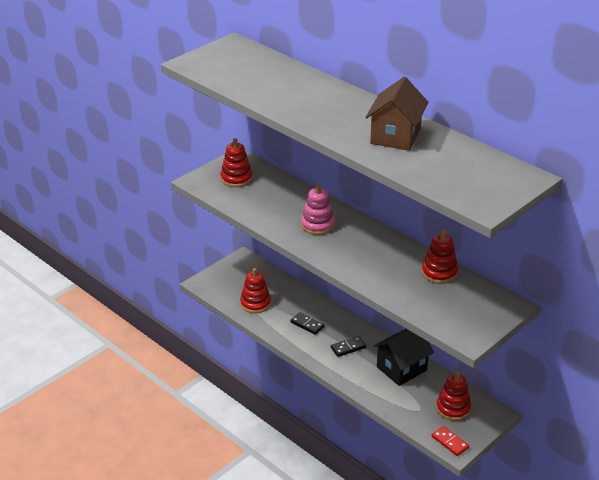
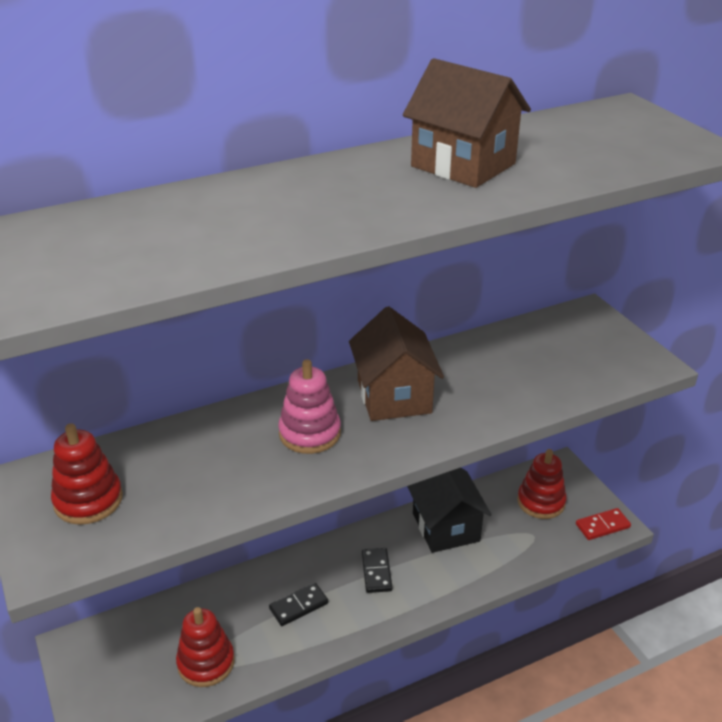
camera: 70 degrees left, 0 degrees up
(366, 245) = (394, 396): none -> brown house
(439, 273) = (496, 348): red stacking toy -> none

